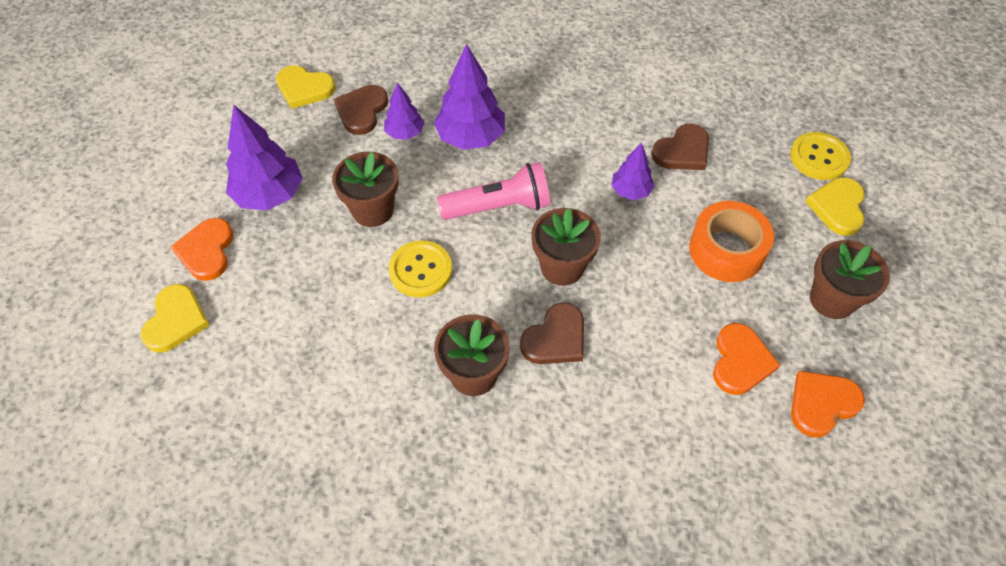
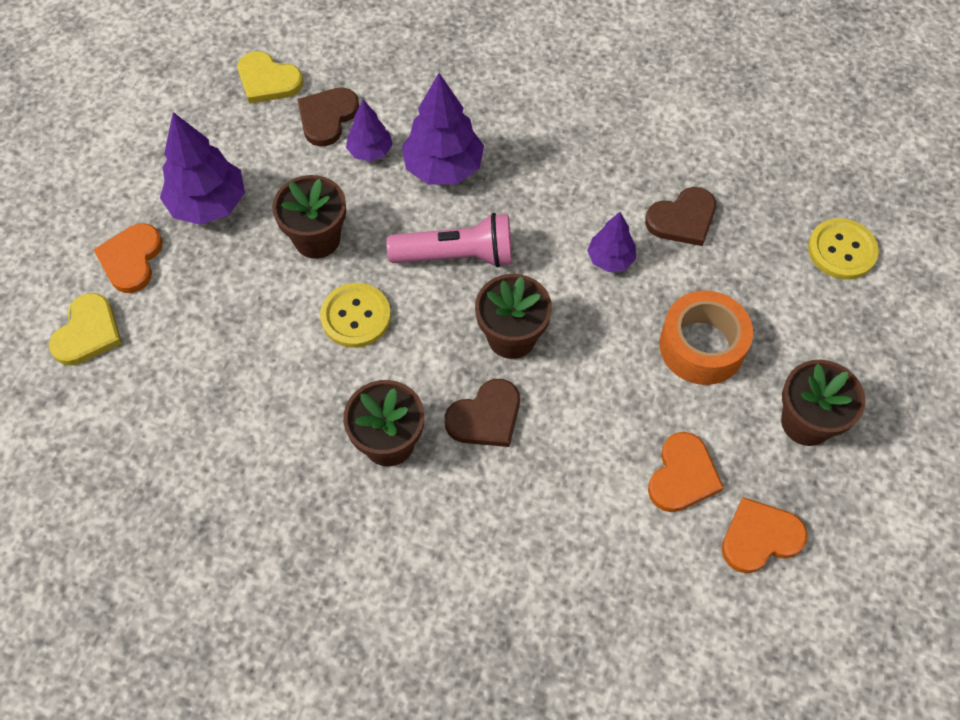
camera: 10 degrees right, 5 degrees up
(837, 207) = (845, 314): yellow heart -> none

